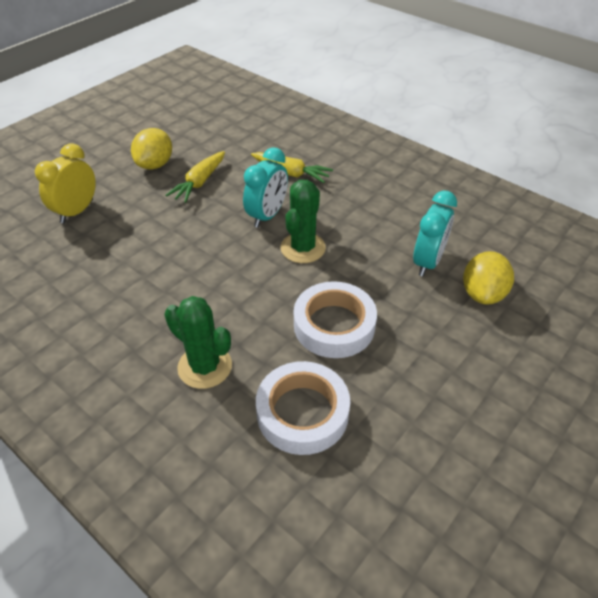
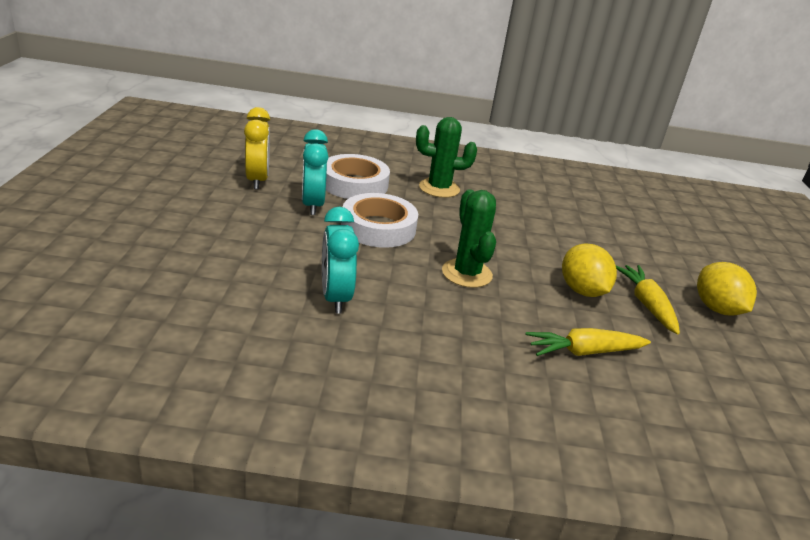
camera: 140 degrees right, 15 degrees down
(77, 211) = (680, 246): yellow clock -> yellow clock (257, 180)
(267, 215) = (537, 293): turquoise clock -> turquoise clock (312, 205)
(482, 294) = (261, 284): yellow lemon -> yellow lemon (582, 291)

